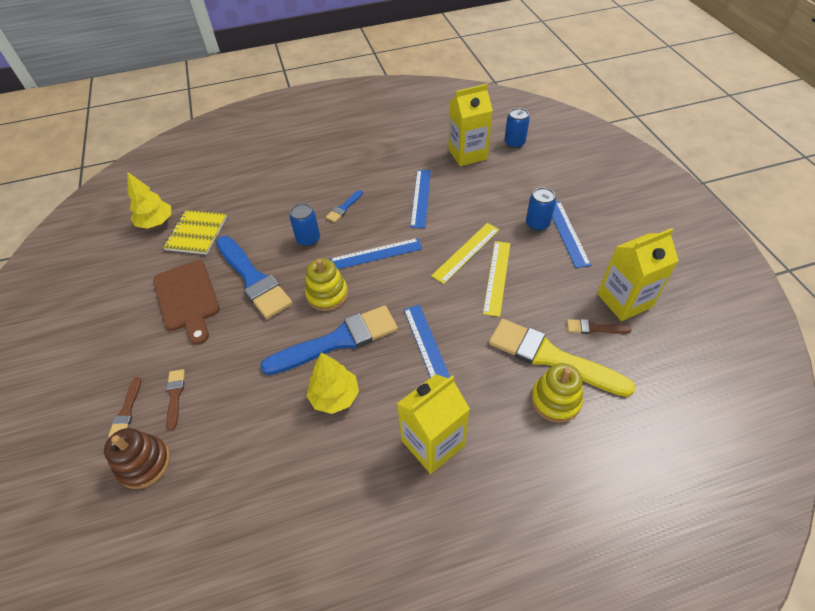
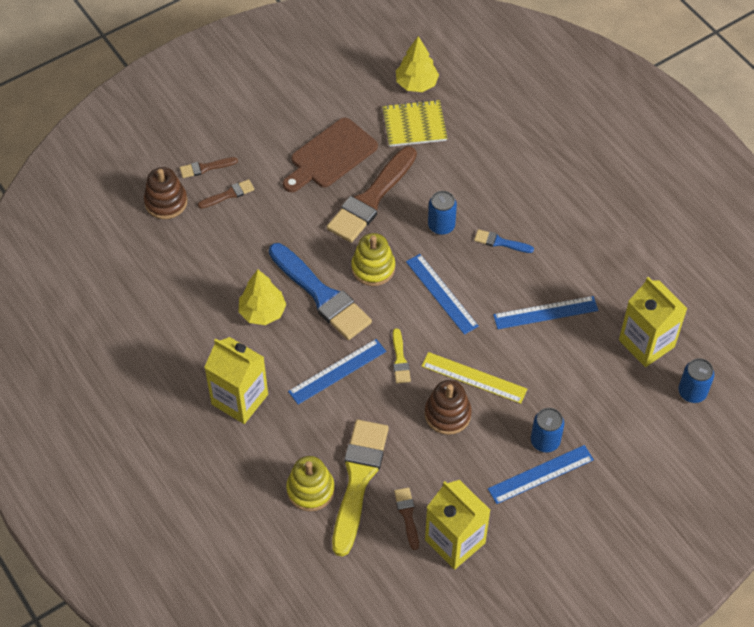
camera: 70 degrees right, 5 degrees up
(253, 279) = (371, 199): blue brush -> brown brush
(431, 297) = (400, 360): none -> yellow brush
(497, 277) = (447, 414): yellow ruler -> brown stacking toy

